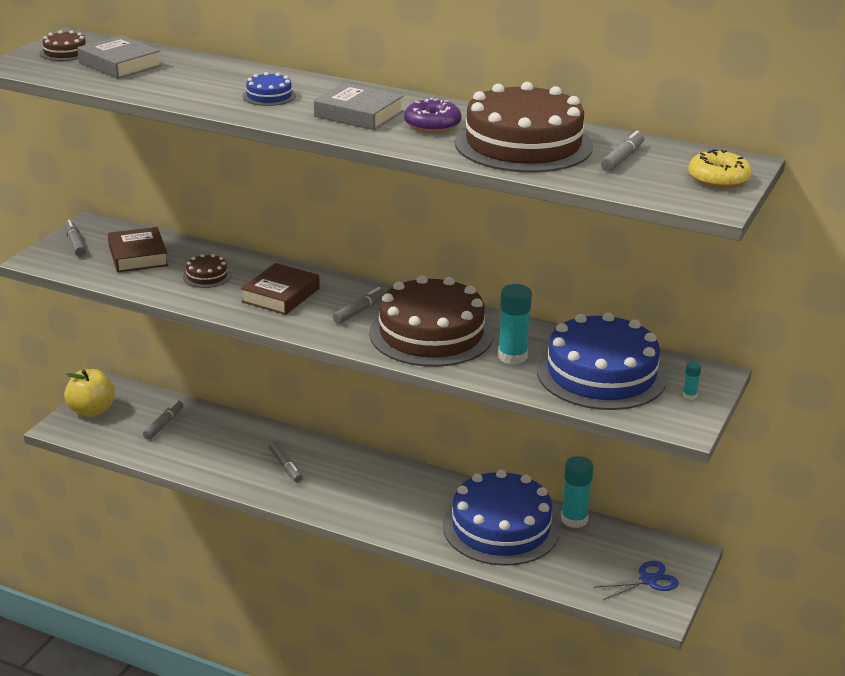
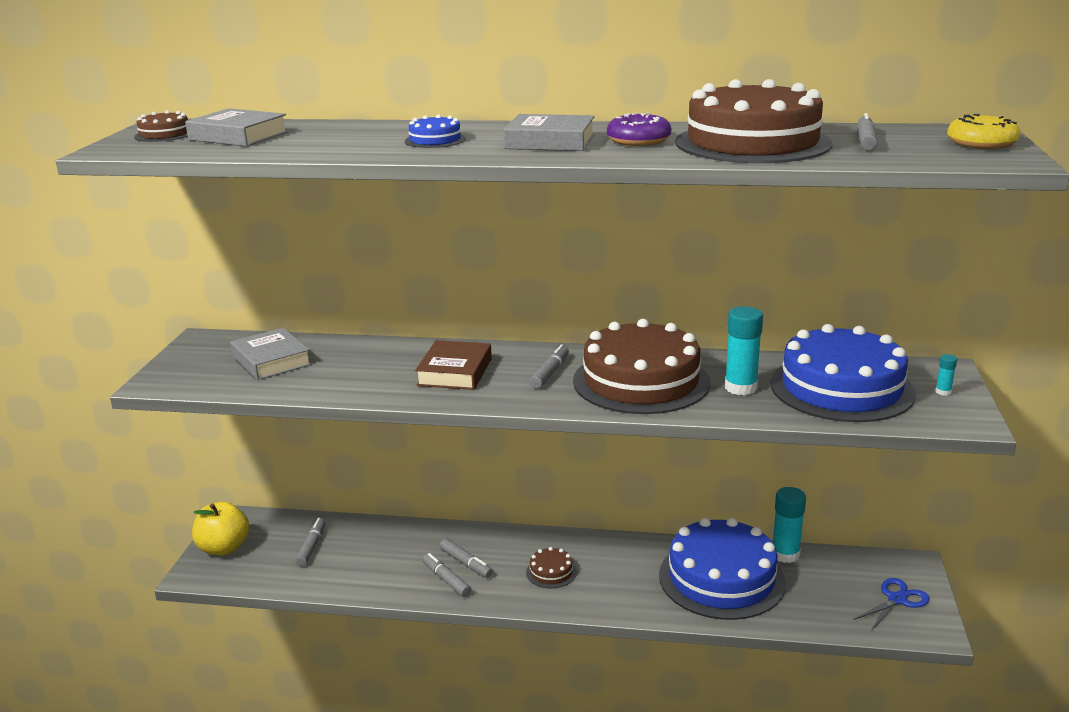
camera: 15 degrees left, 5 degrees down
(75, 244) = (192, 360): grey marker -> grey marker (446, 580)
(138, 256) = (271, 360): brown book -> grey book
(207, 276) = (361, 367): brown cake -> brown cake (551, 572)

